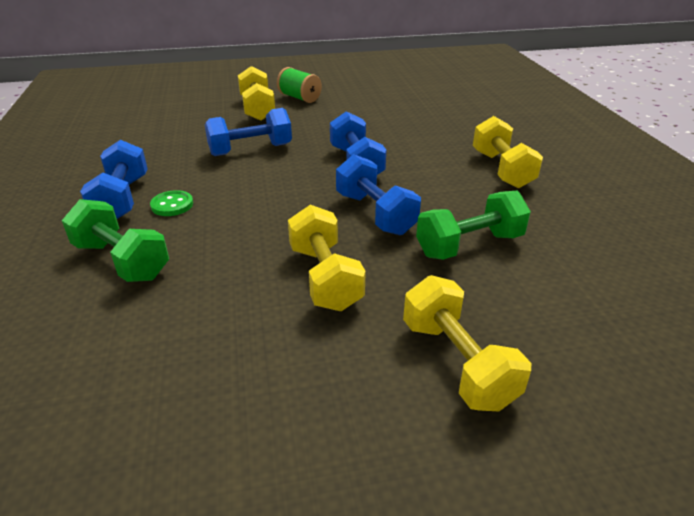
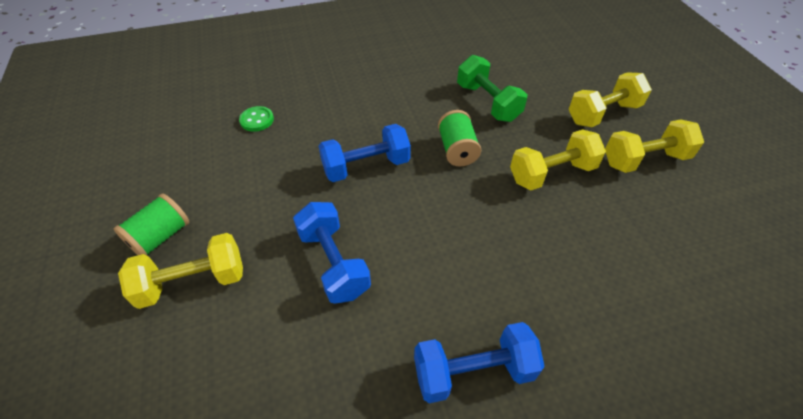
camera: 95 degrees left, 15 degrees up
(122, 261) = (583, 321): green dumbbell -> none
(172, 205) = (475, 310): green button -> green button (257, 120)
(375, 214) = (457, 150): blue dumbbell -> green spool
(501, 169) = (372, 79): yellow dumbbell -> yellow dumbbell (644, 160)

